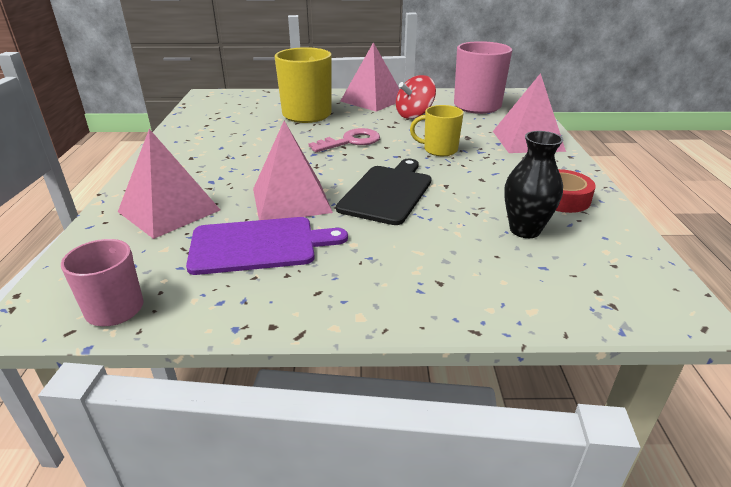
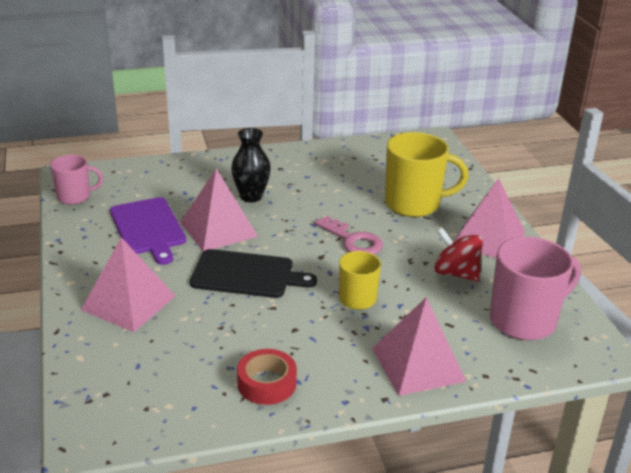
camera: 75 degrees right, 0 degrees up
(169, 211) = (188, 183): pink pyramid -> pink pyramid (128, 302)
(525, 230) = (196, 356): black vase -> black vase (251, 196)

